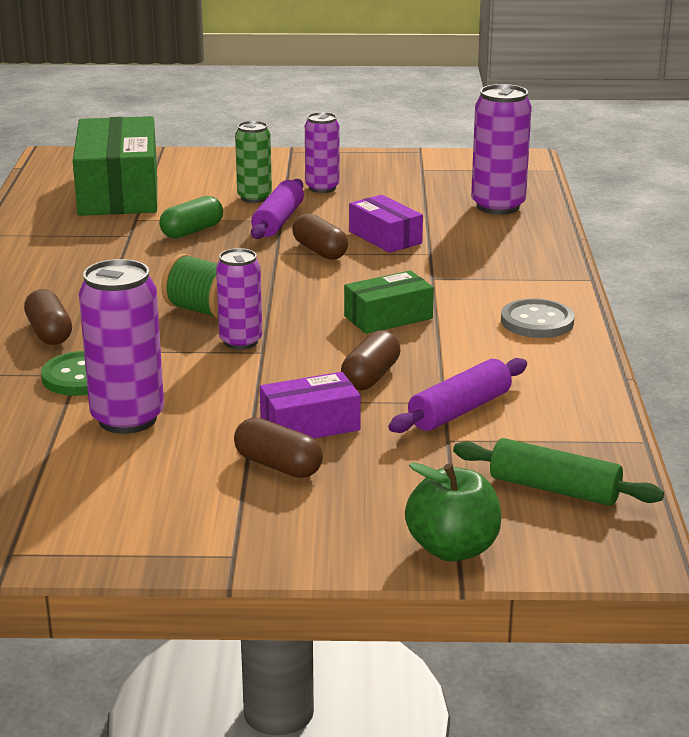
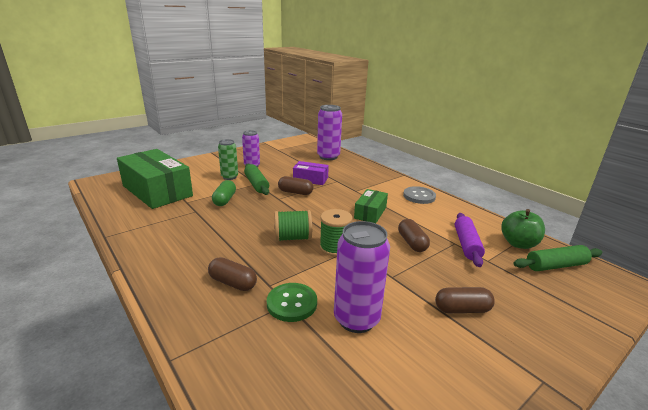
camera: 40 degrees left, 0 degrees up
(241, 341) = (334, 247): purple can -> green spool
(278, 221) = (256, 184): purple rolling pin -> green rolling pin
(310, 425) = (434, 279): purple box -> none
(452, 549) = (590, 316): green apple -> green apple (518, 244)

